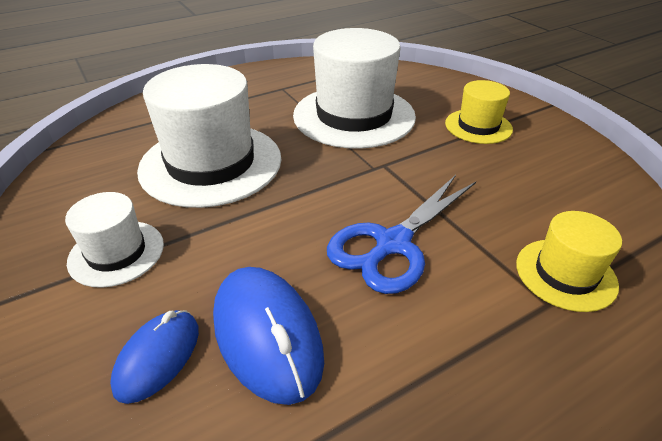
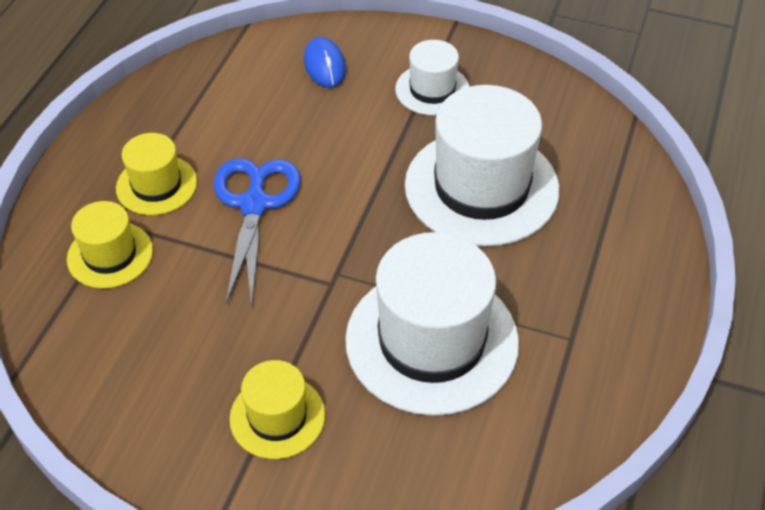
camera: 140 degrees right, 10 degrees up
(267, 335) = (279, 105): blue mouse -> none
(481, 320) = (156, 185): none -> yellow hat

